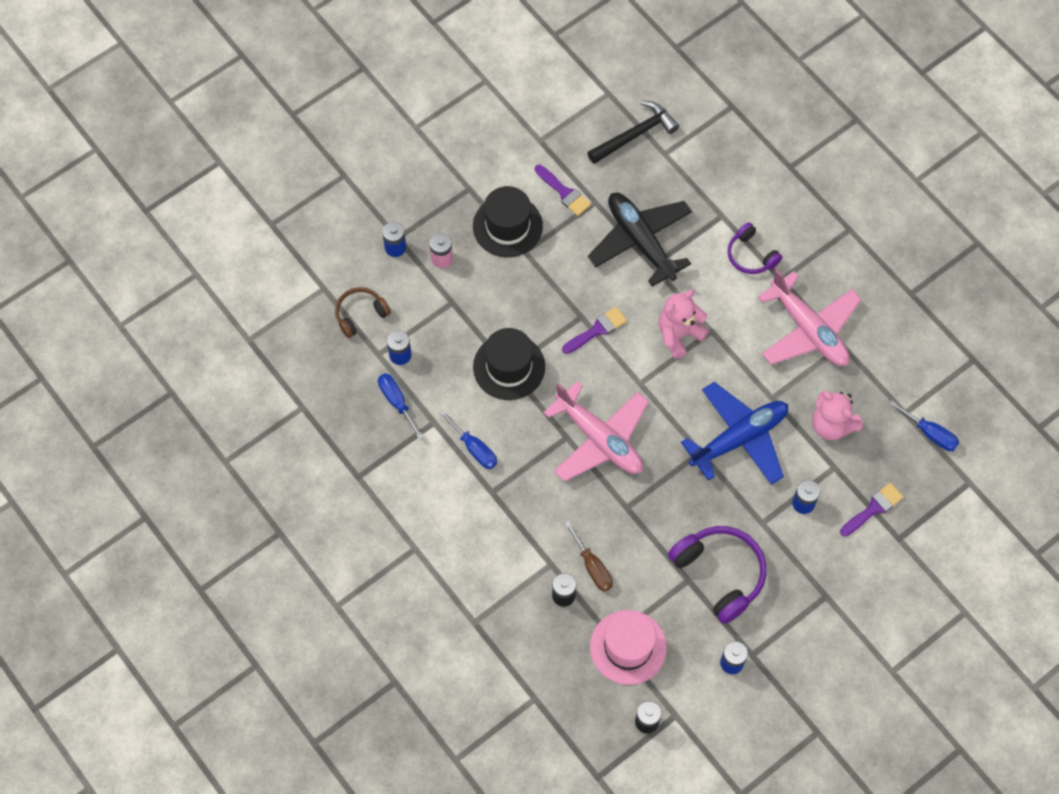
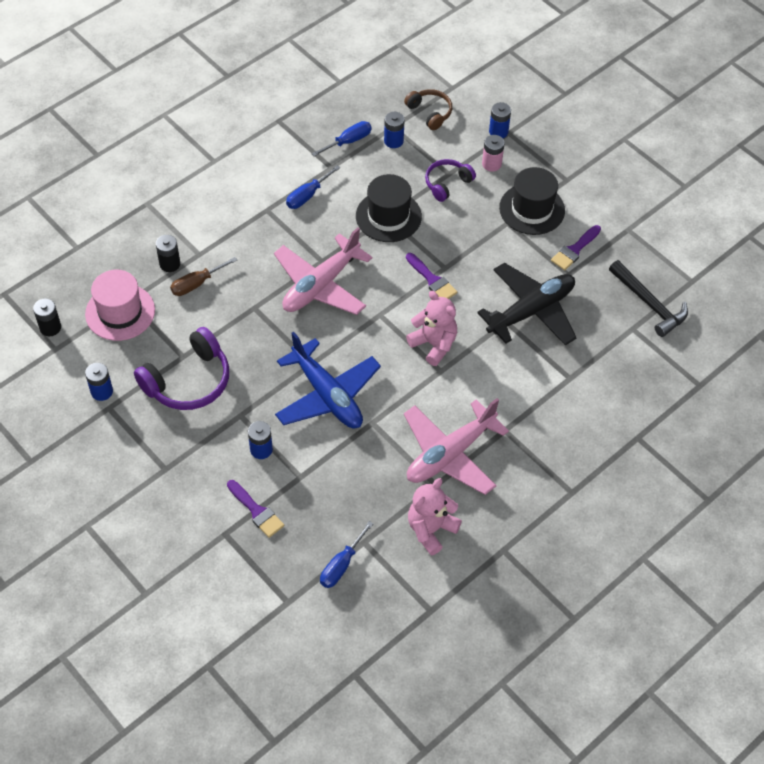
camera: 85 degrees right, 10 degrees down
(751, 255) = (528, 403): purple headphones -> purple headphones (447, 183)
(831, 425) = (346, 474): pink teddy bear -> pink teddy bear (431, 529)

